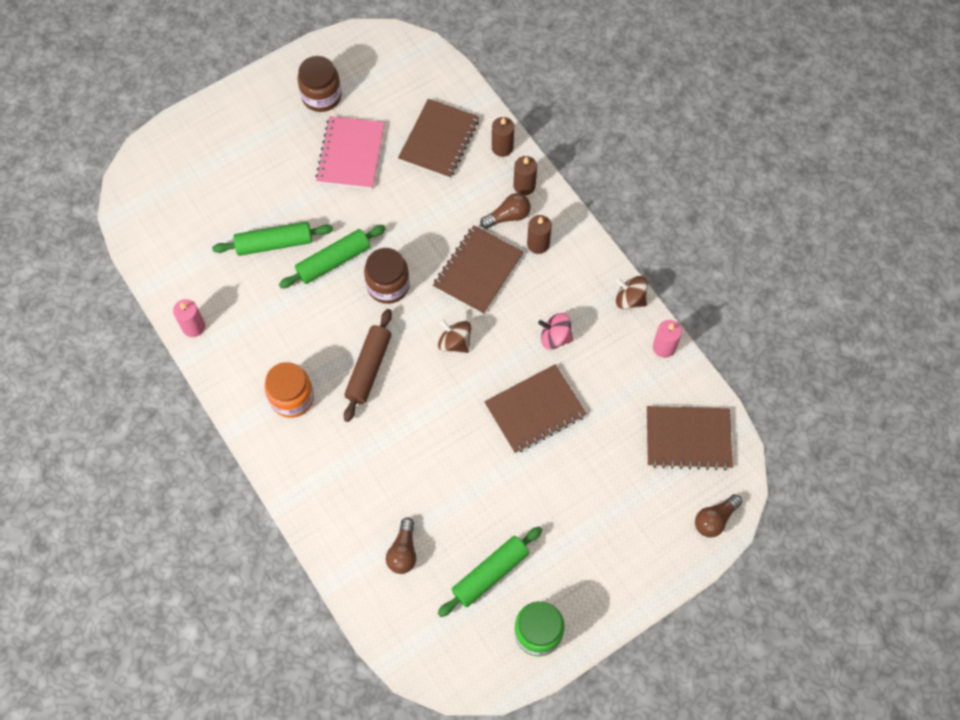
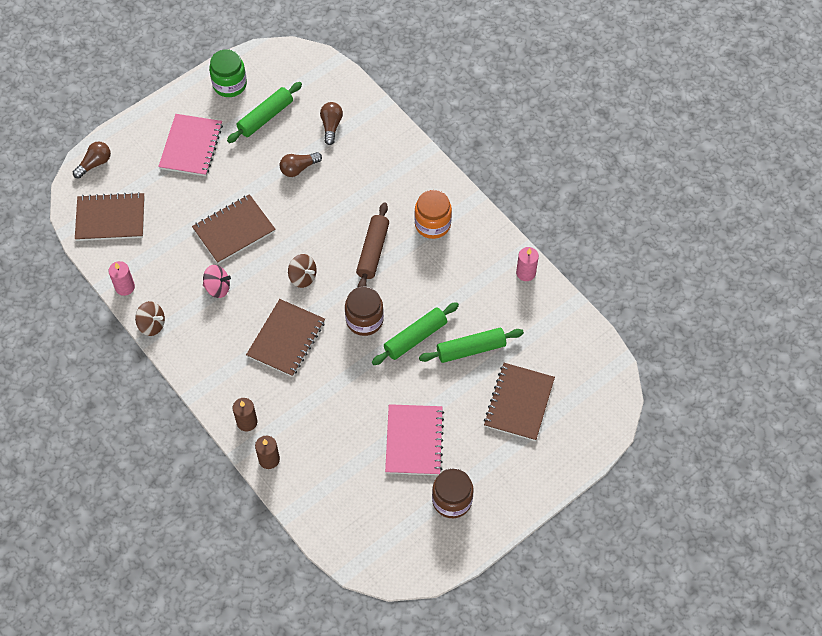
camera: 175 degrees right, 5 degrees down
(439, 140) = (330, 462): brown notebook -> brown notebook (519, 403)
(508, 216) = (261, 391): brown light bulb -> brown light bulb (298, 168)
(538, 244) = (233, 367): brown candle -> none
(589, 535) = (191, 146): none -> pink notebook

